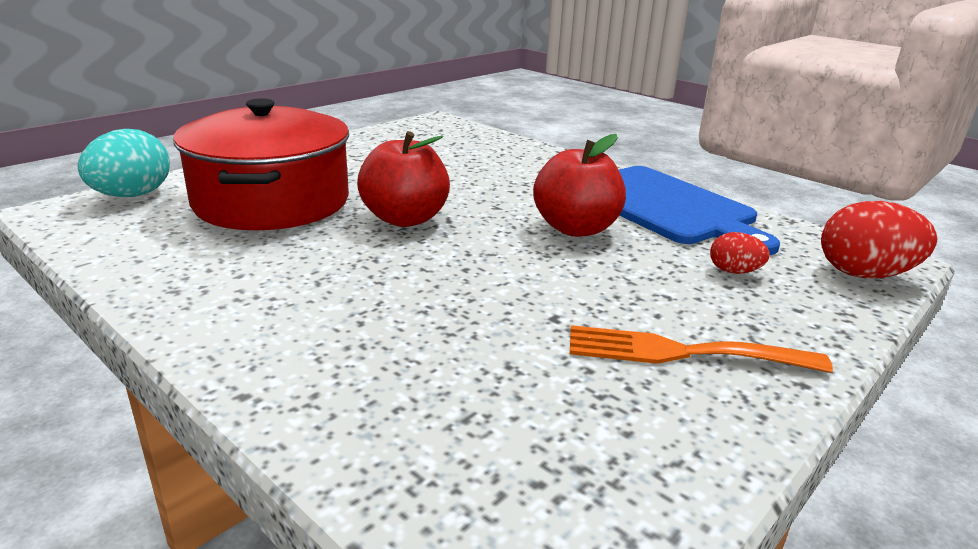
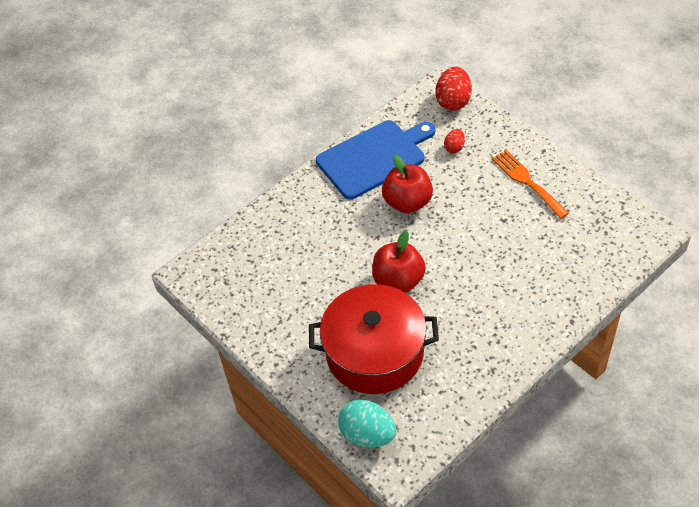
camera: 80 degrees left, 25 degrees up
(681, 352) = (527, 181): orange fork -> orange fork turned 135 degrees clockwise

